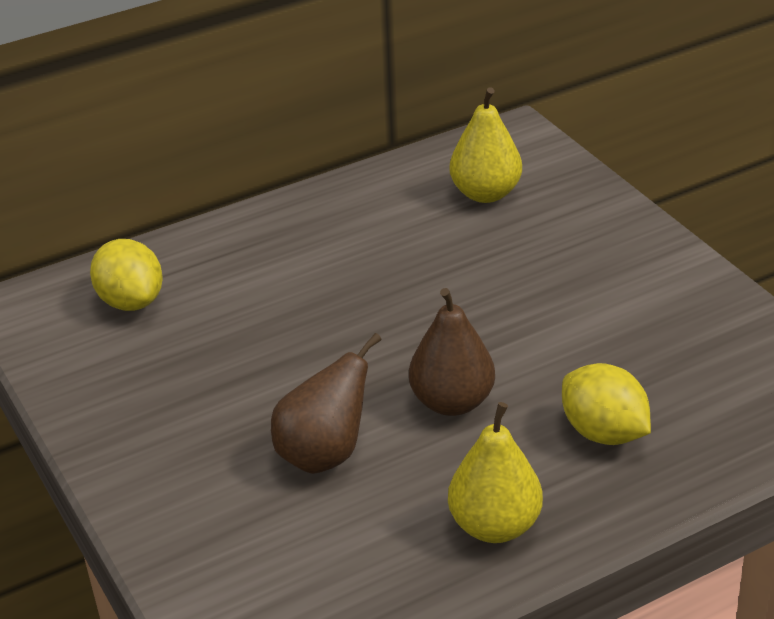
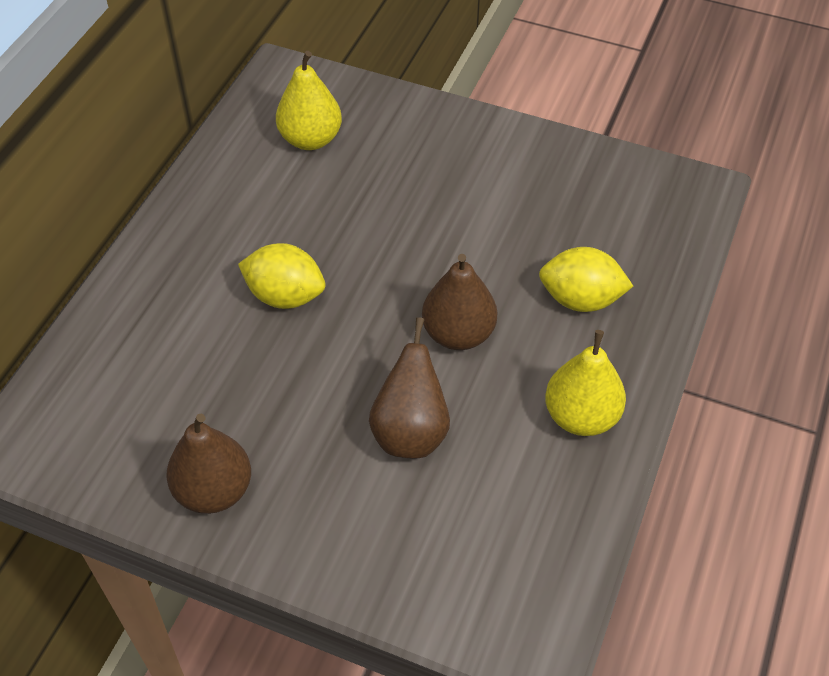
camera: 40 degrees left, 15 degrees up
(122, 411) = (214, 491): none -> brown pear
(131, 301) = (116, 387): yellow lemon -> yellow lemon (285, 296)

